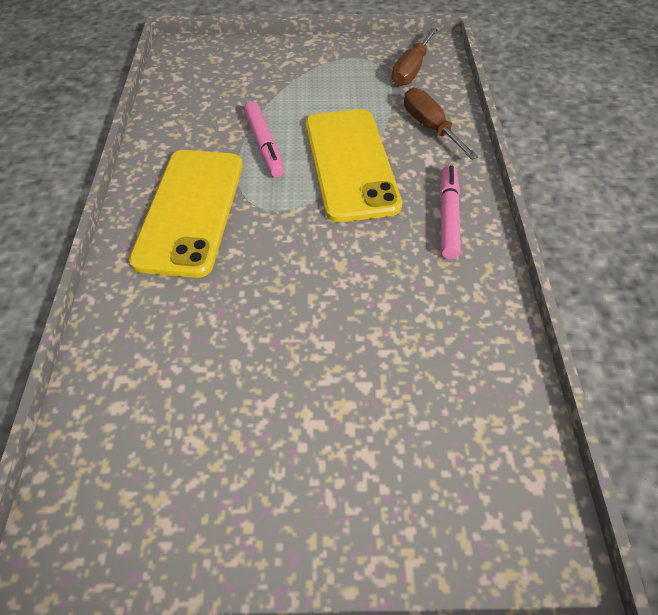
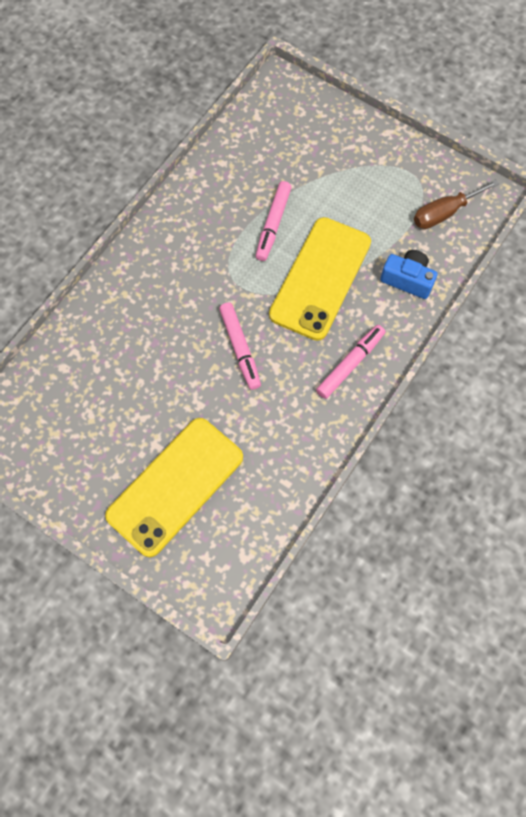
camera: 35 degrees right, 15 degrees up
(190, 211) = (185, 254): yellow phone -> yellow phone (175, 486)
(324, 263) = (240, 348): none -> pink marker
(430, 127) = (407, 279): brown screwdriver -> blue camera

